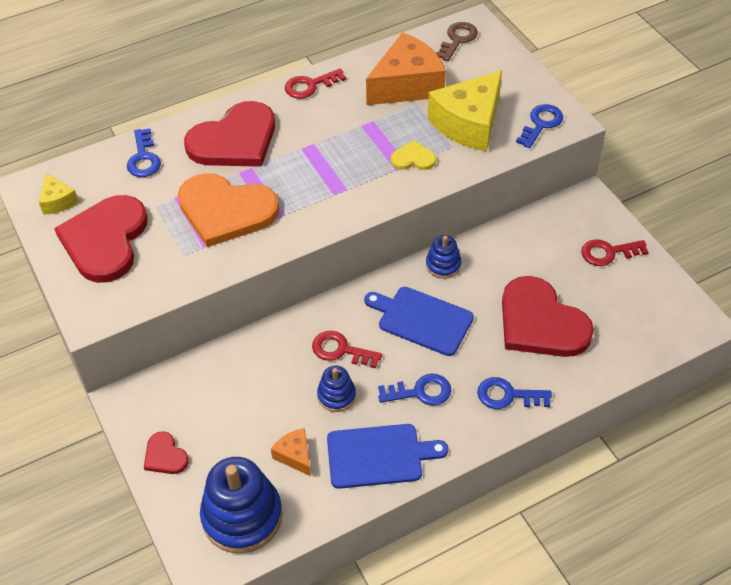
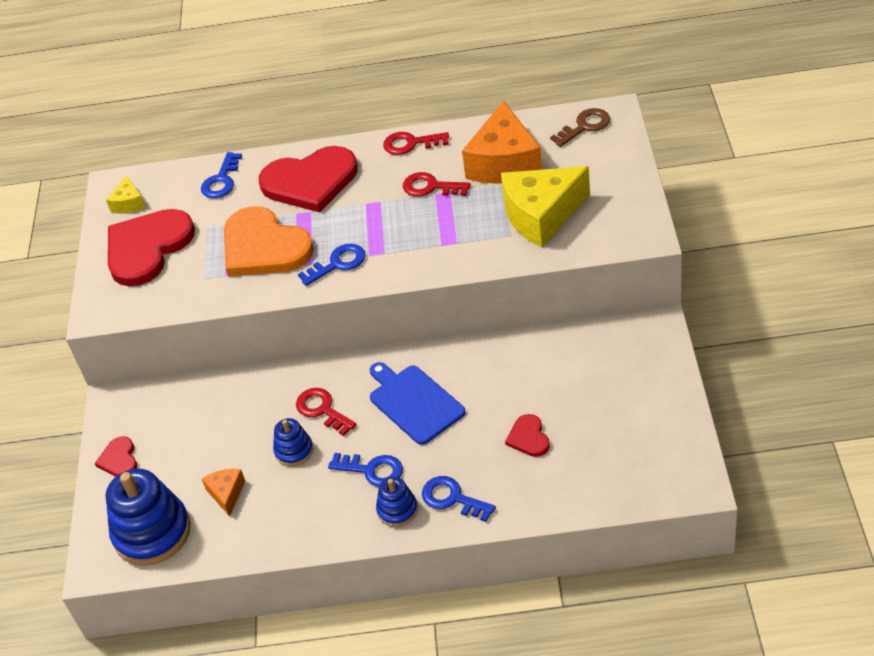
camera: 30 degrees right, 5 degrees down
(379, 456) = (299, 517): blue cutting board -> none
(407, 85) = (504, 163): orange cheese -> orange cheese turned 105 degrees clockwise
(413, 158) = (465, 238): yellow heart -> none
(443, 265) = (466, 355): blue stacking toy -> blue stacking toy (397, 510)
(540, 322) = (528, 437): red heart -> red heart, size x0.45
(541, 124) = (615, 232): blue key -> blue key (337, 264)
(608, 253) = (643, 387): red key -> red key (431, 187)

